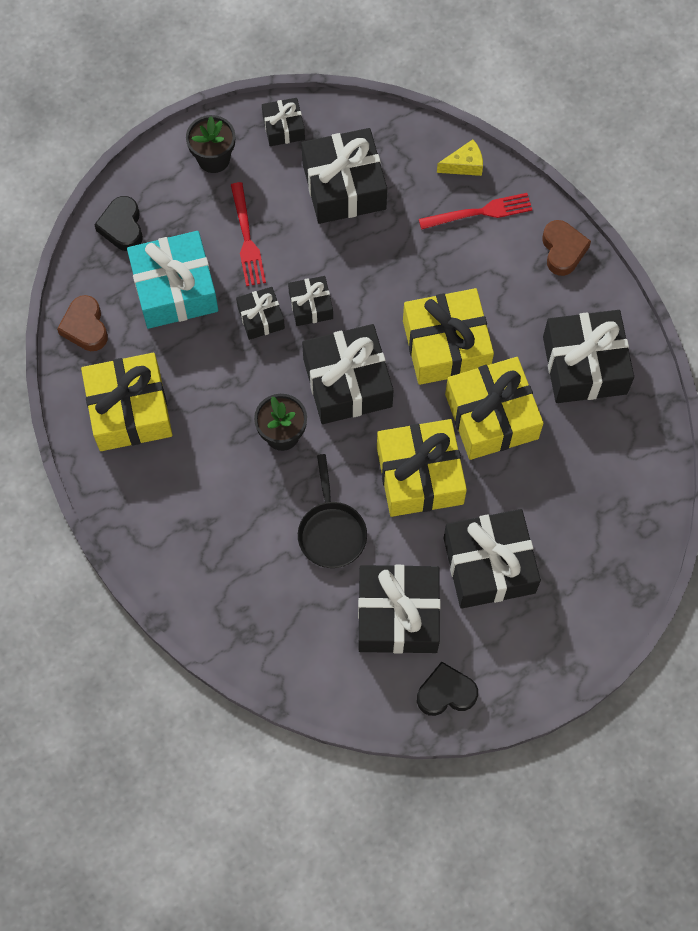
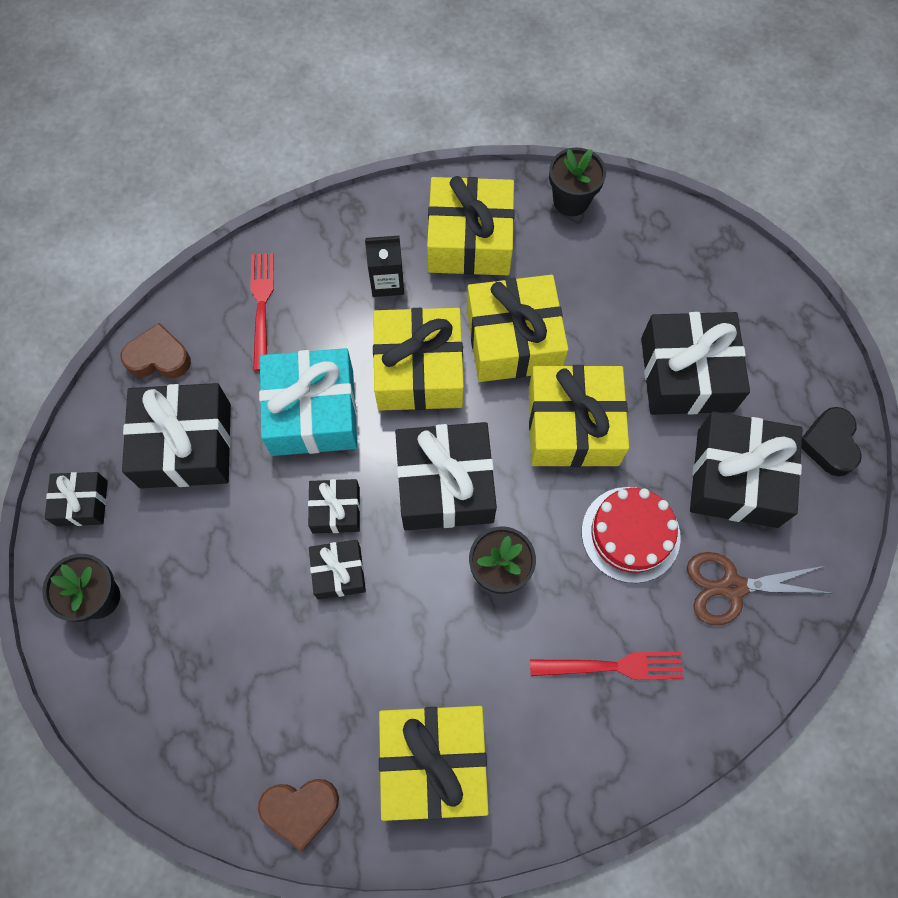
camera: 80 degrees left, 0 degrees up
(122, 227) = (164, 736): black heart -> none
(175, 289) = (273, 676): turquoise gift -> turquoise gift (312, 412)
(247, 239) = (226, 572): red fork -> red fork (614, 666)
(300, 617) = (732, 587): none -> brown scissors
(331, 532) = (630, 534): black pan -> red cake
(464, 165) = (197, 310): yellow cheese -> none
(525, 305) = (387, 282): none -> black carton
(563, 250) = (330, 234): brown heart -> brown heart (159, 357)
(585, 365) = (470, 240): black gift -> yellow gift
(648, 446) = (571, 201): none -> black flower pot

